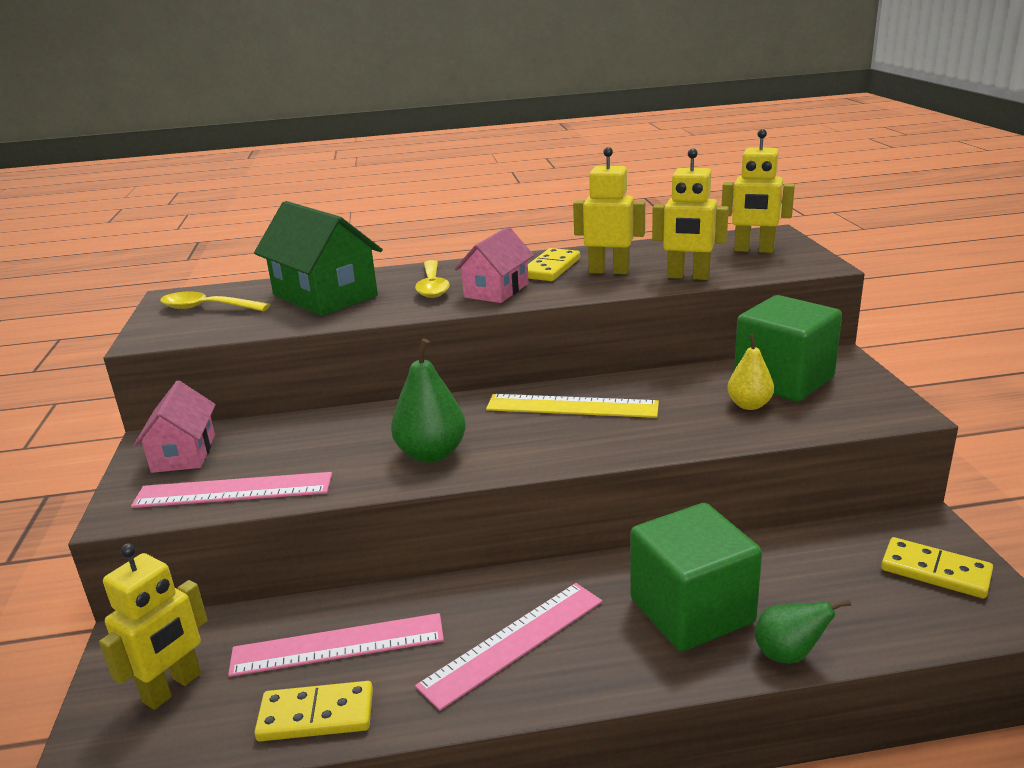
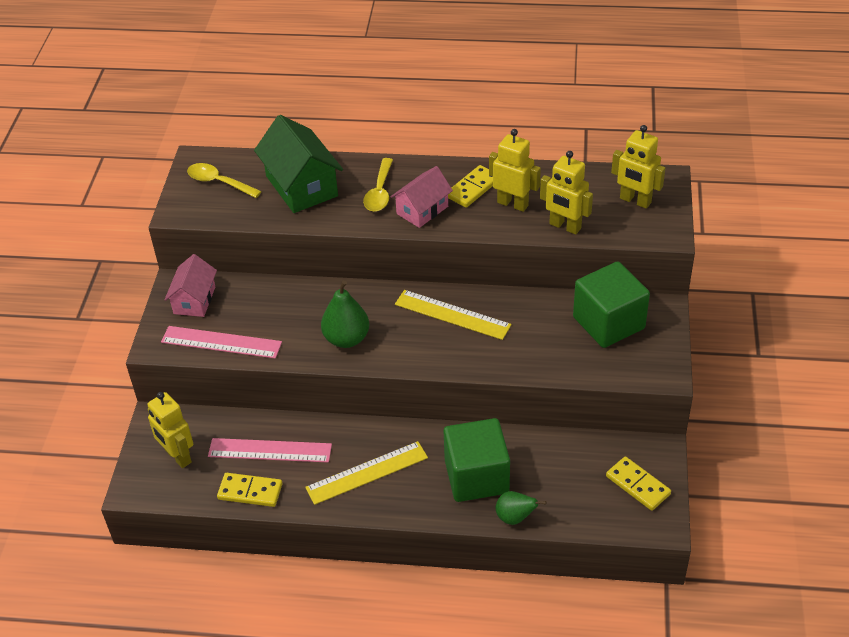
camera: 15 degrees right, 20 degrees up
(172, 688) = (178, 456): yellow robot -> yellow robot turned 90 degrees clockwise
(513, 642) = (367, 473): pink ruler -> yellow ruler
(749, 405) = (569, 342): yellow pear -> none

